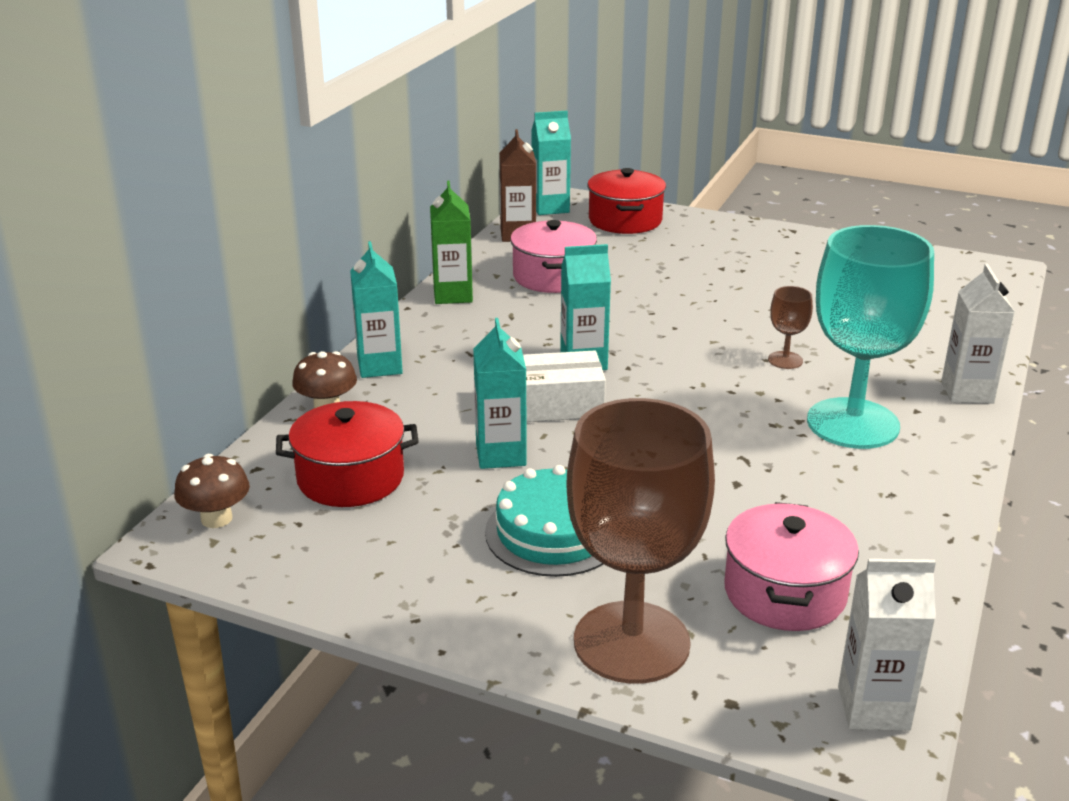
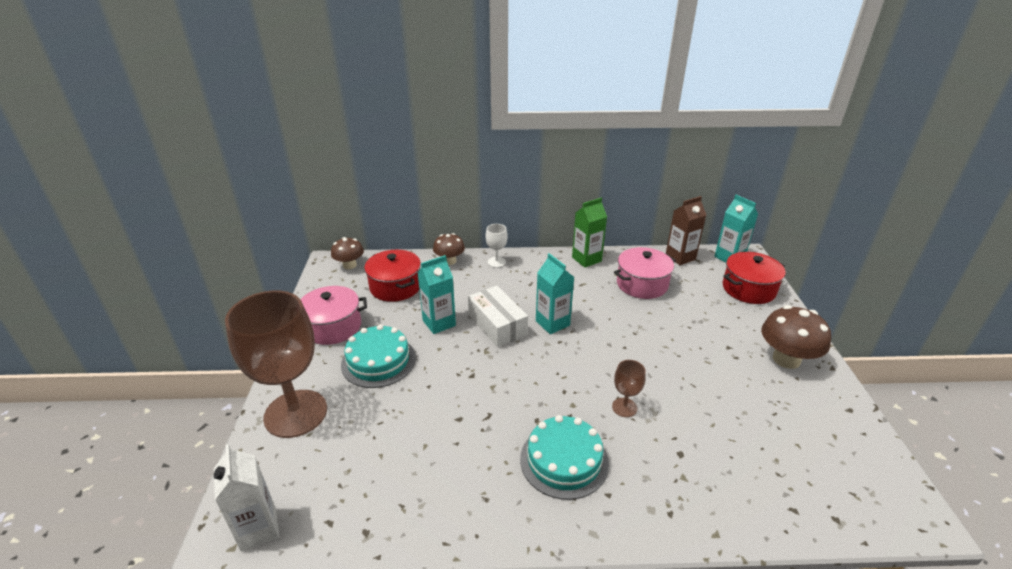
camera: 65 degrees right, 5 degrees up
(379, 366) = (496, 262): turquoise carton -> white goblet
(764, 246) = (786, 359): none -> brown mushroom
(785, 593) = (356, 465): pink pot -> pink pot (333, 327)
(852, 423) = (564, 460): turquoise goblet -> turquoise cake
(967, 392) = (660, 523): white carton -> none

